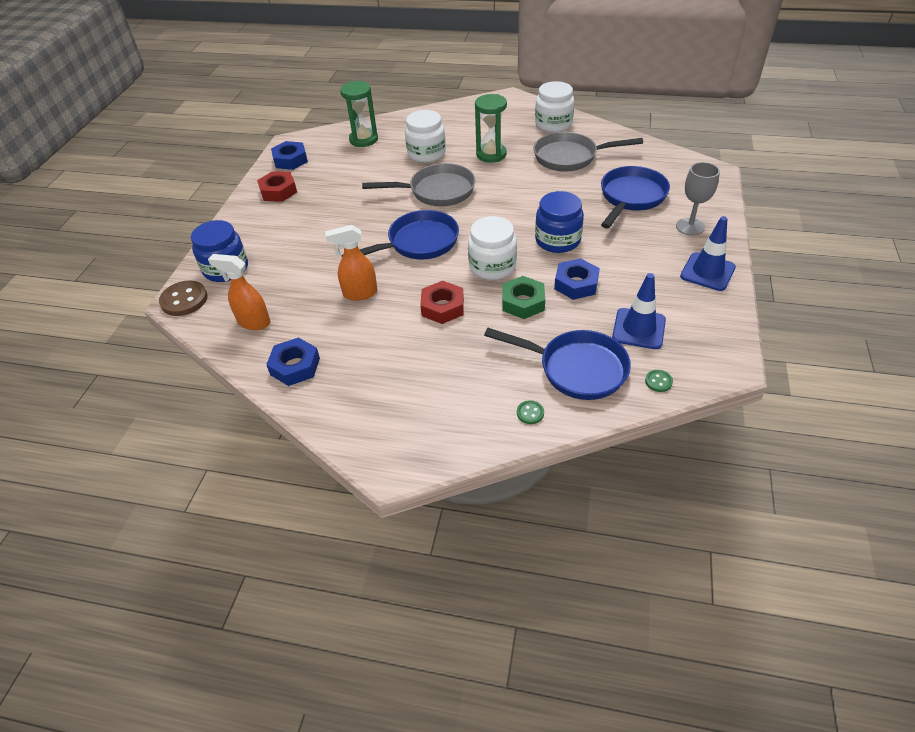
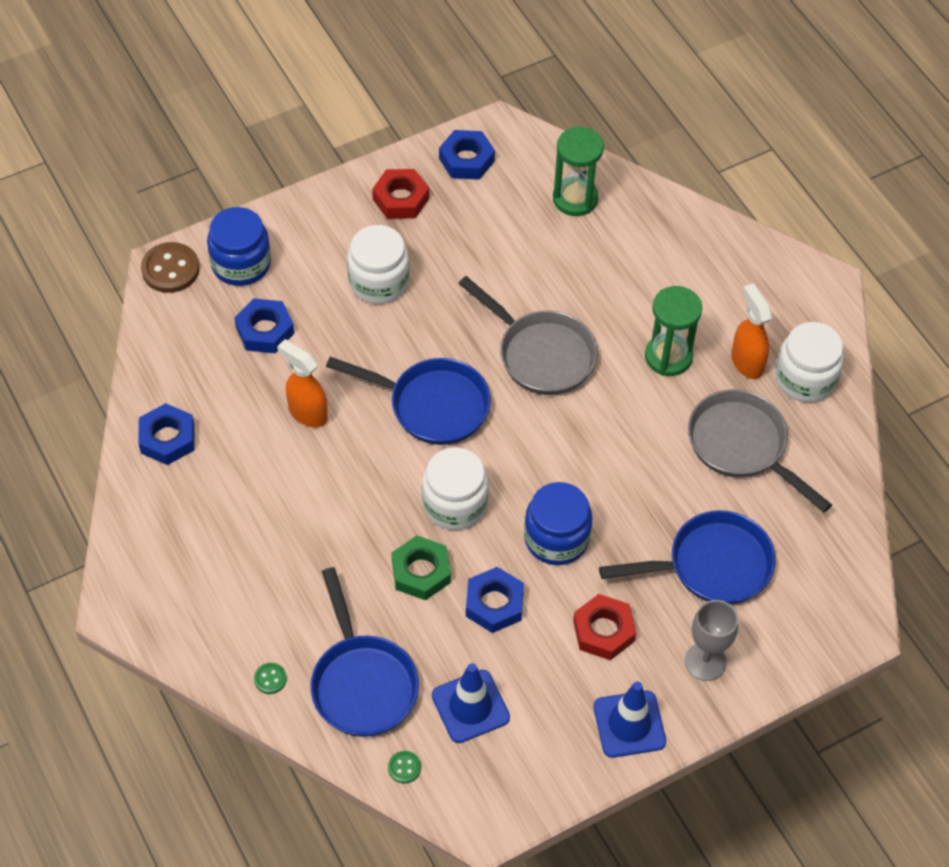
camera: 45 degrees right, 10 degrees up
(253, 322) = (191, 355): orange spray bottle -> orange spray bottle (746, 362)
(282, 282) = (265, 331): none -> blue nut
(426, 153) = (607, 286): white jar -> white jar (379, 281)
(442, 307) = (351, 503): red nut -> red nut (603, 631)

